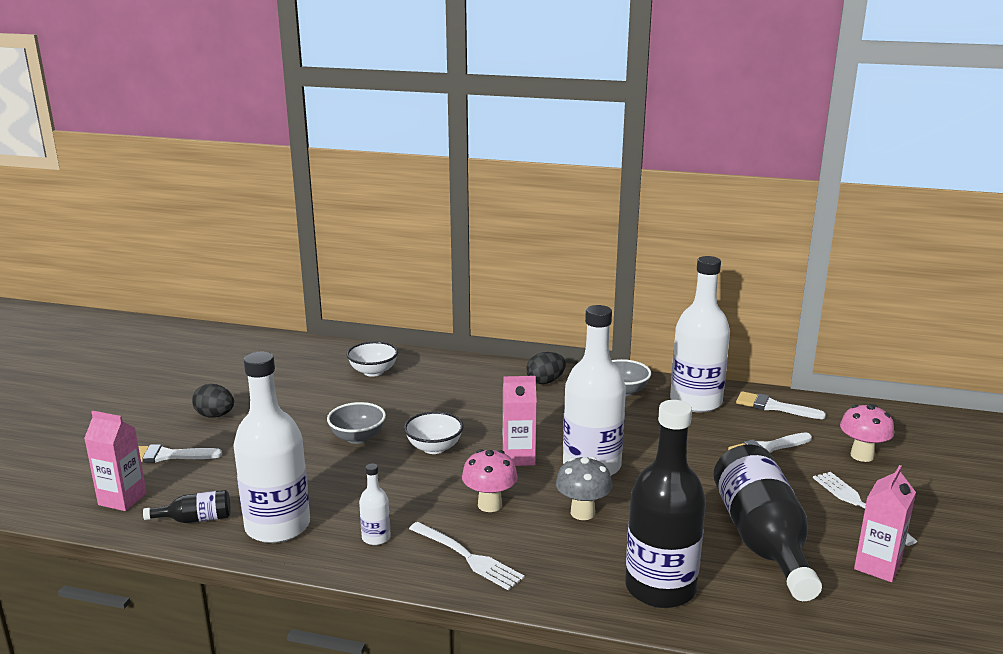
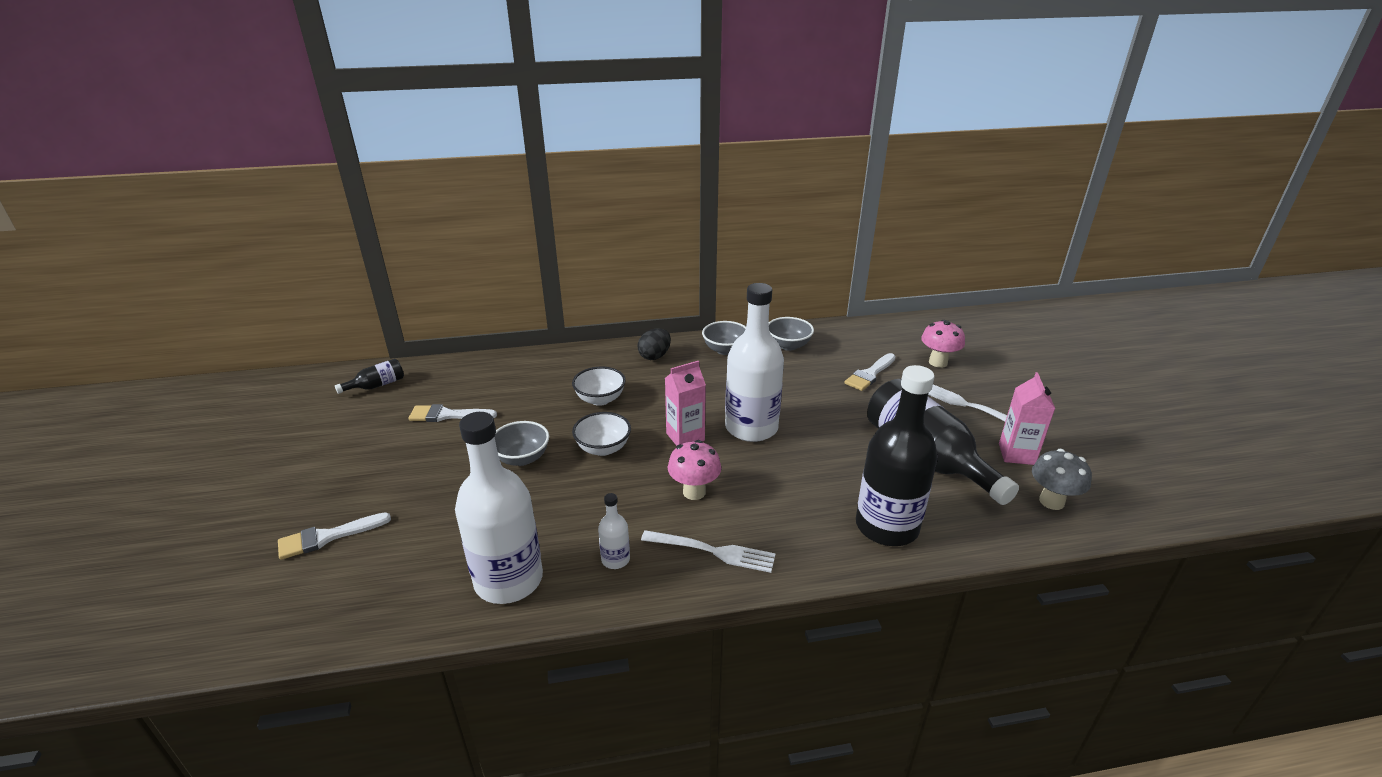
camera: 25 degrees left, 10 degrees up
(122, 499) = (309, 605): pink carton -> none
(196, 519) = (414, 601): black bottle -> black bottle (377, 385)
(215, 415) = (352, 474): black egg -> none
(373, 371) = (488, 384): white bowl -> white bowl (600, 399)
(582, 513) = (776, 475): grey mushroom -> grey mushroom (1051, 501)
(696, 401) = (788, 345): white bottle -> grey bowl
(774, 407) = (848, 336): white brush -> white brush (447, 415)

